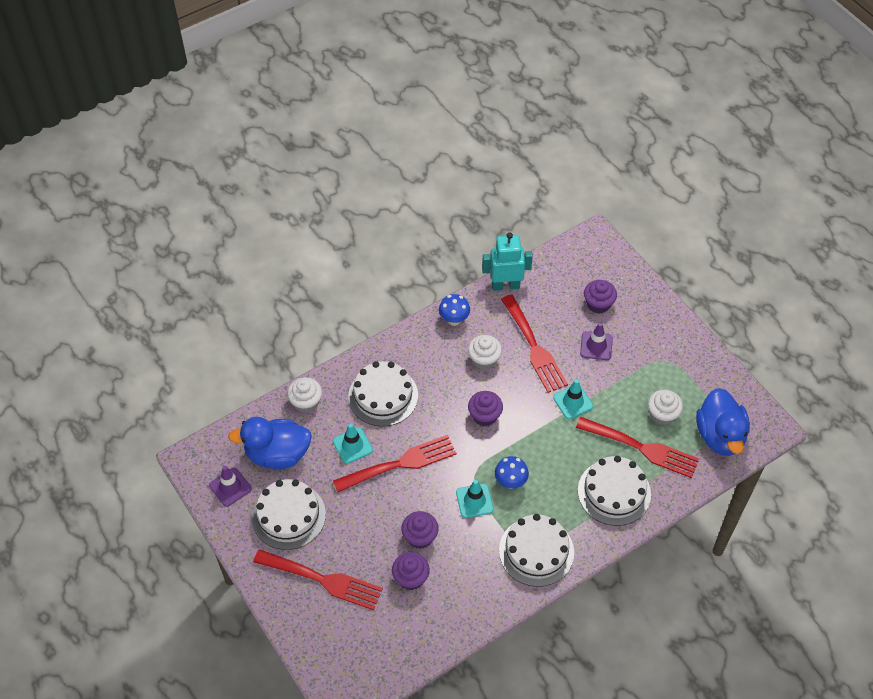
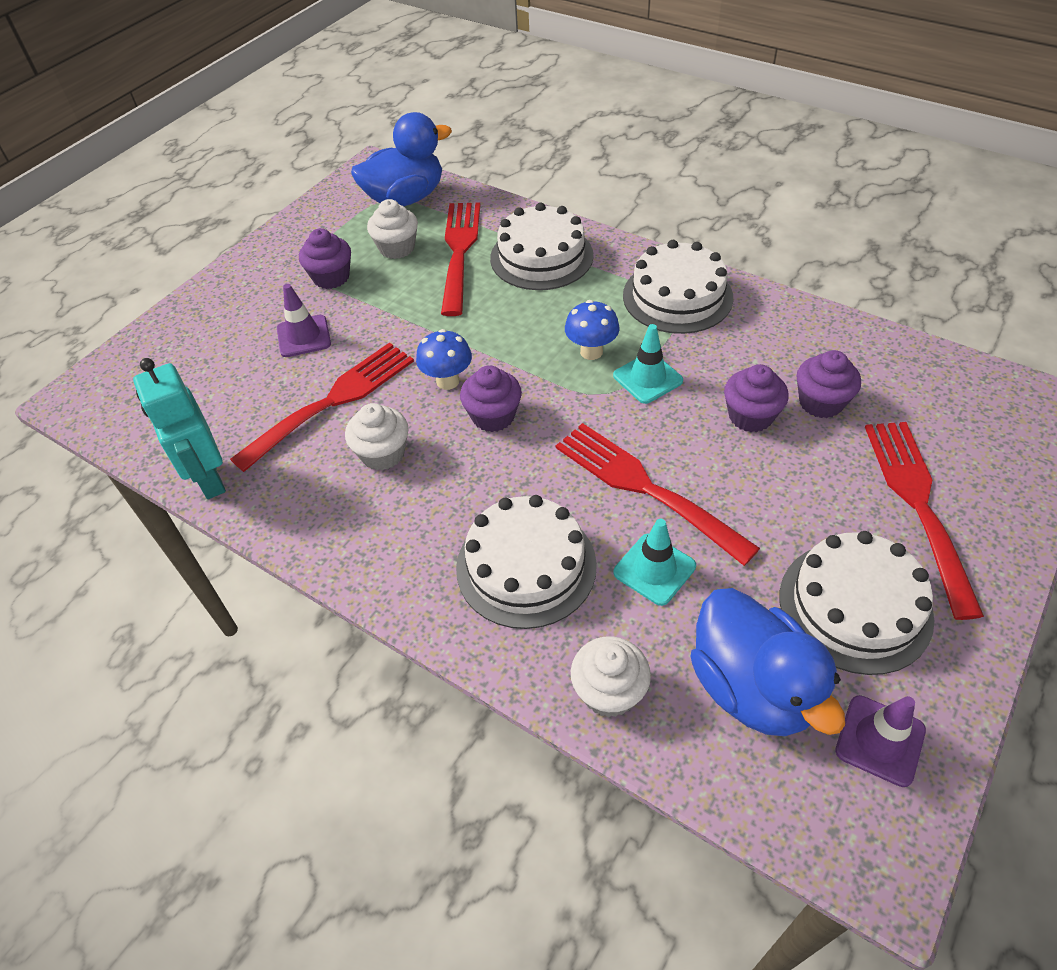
camera: 110 degrees left, 5 degrees down
(454, 320) = (311, 524): blue mushroom -> blue mushroom (447, 381)
(573, 402) = (418, 331): turquoise traffic cone -> none
(598, 304) = (220, 356): purple cupcake -> purple cupcake (331, 277)

